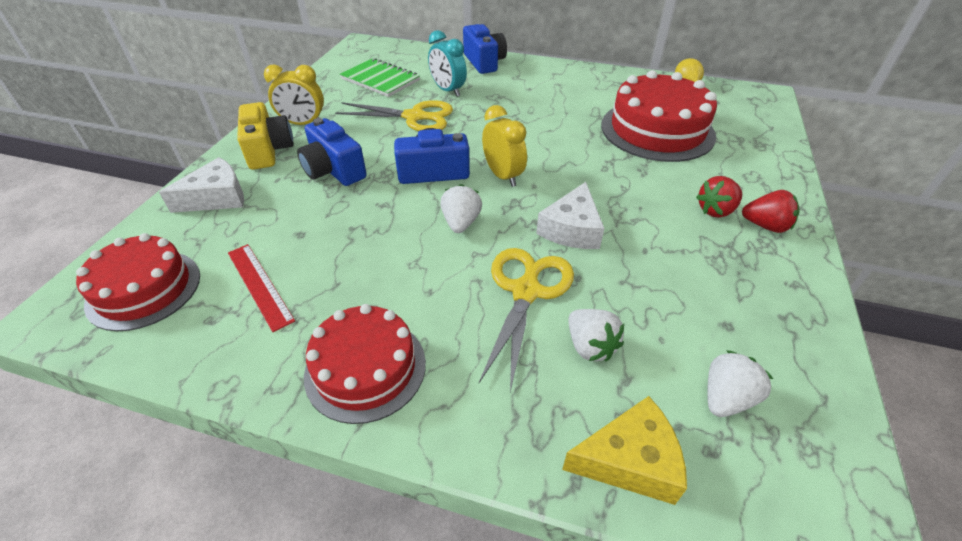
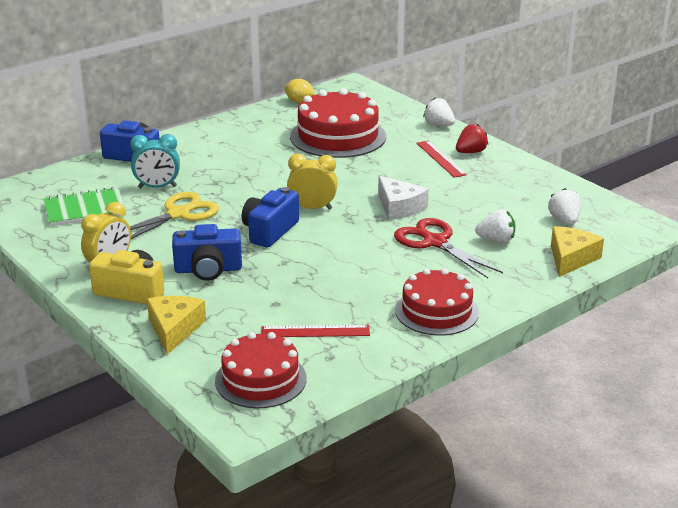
camera: 55 degrees left, 15 degrees down
(217, 197) = (174, 329): white cheese -> yellow cheese
(461, 223) = (344, 240): white strawberry -> white strawberry (438, 125)
(526, 291) = (434, 242): yellow scissors -> red scissors
(715, 210) = (440, 159): red strawberry -> red ruler

